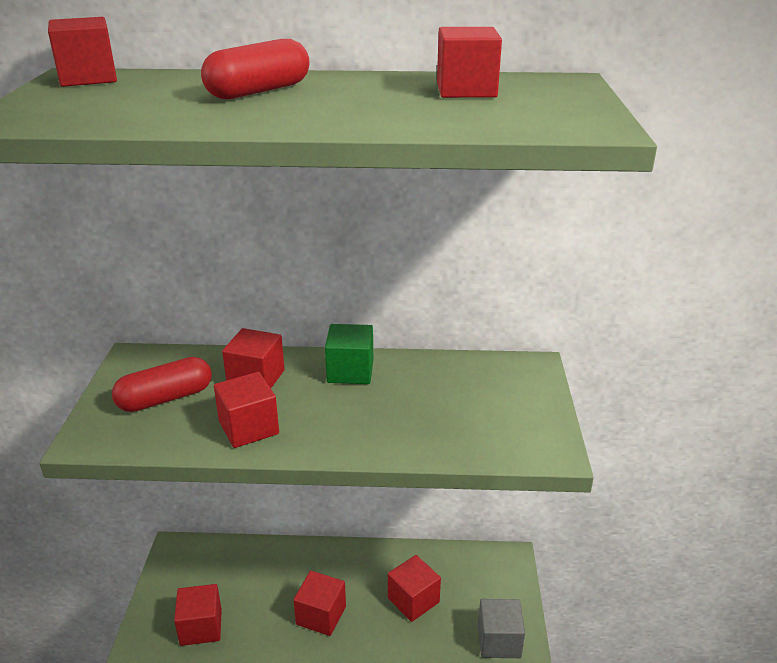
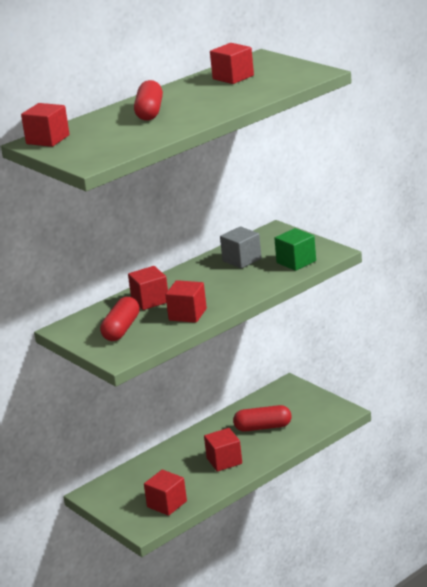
camera: 40 degrees left, 5 degrees down
(350, 371) = (191, 275): green cube -> green cube (296, 262)
(413, 600) = (263, 427): red cube -> red capsule
(499, 641) = (327, 414): grey cube -> grey cube (242, 260)

